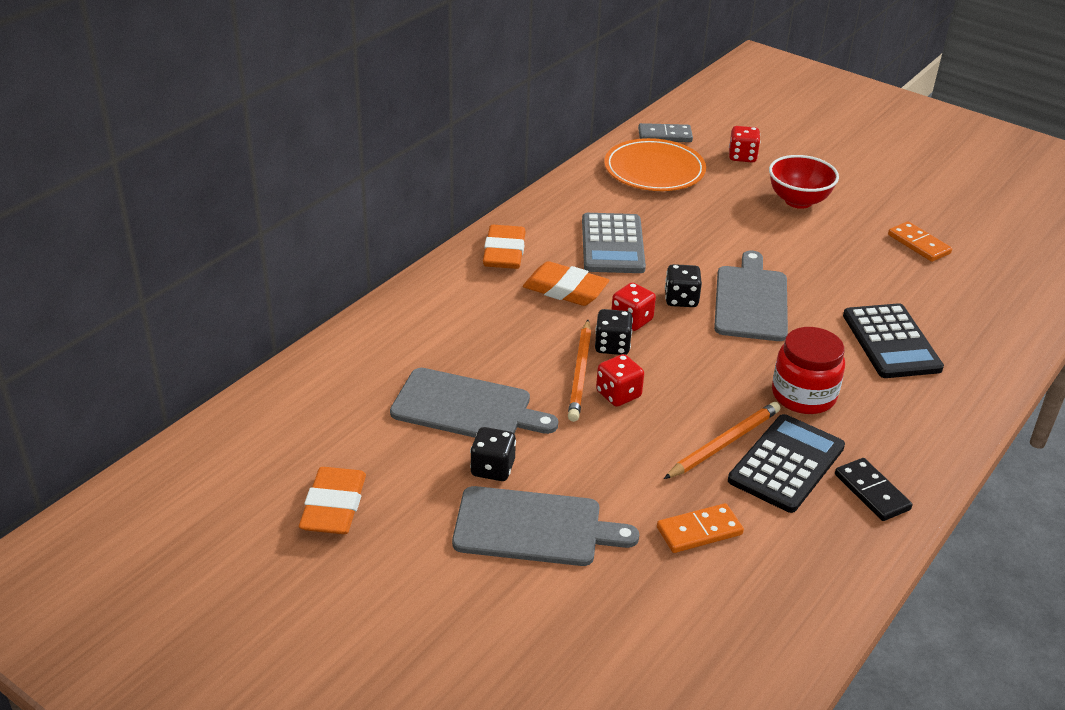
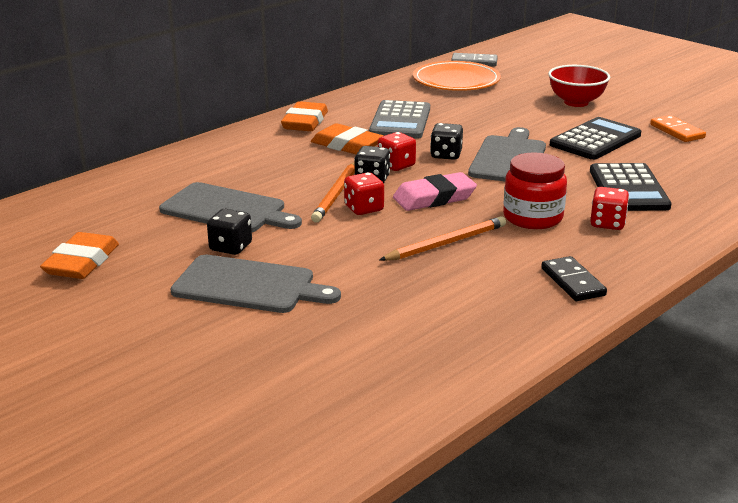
camera: 10 degrees right, 10 degrees down
(689, 371) = (434, 198): none -> pink eraser
(699, 531) = (398, 297): orange domino -> none
(742, 157) = (537, 76): red dice -> red dice (607, 223)
(786, 464) = (498, 259): black calculator -> black calculator (595, 140)

